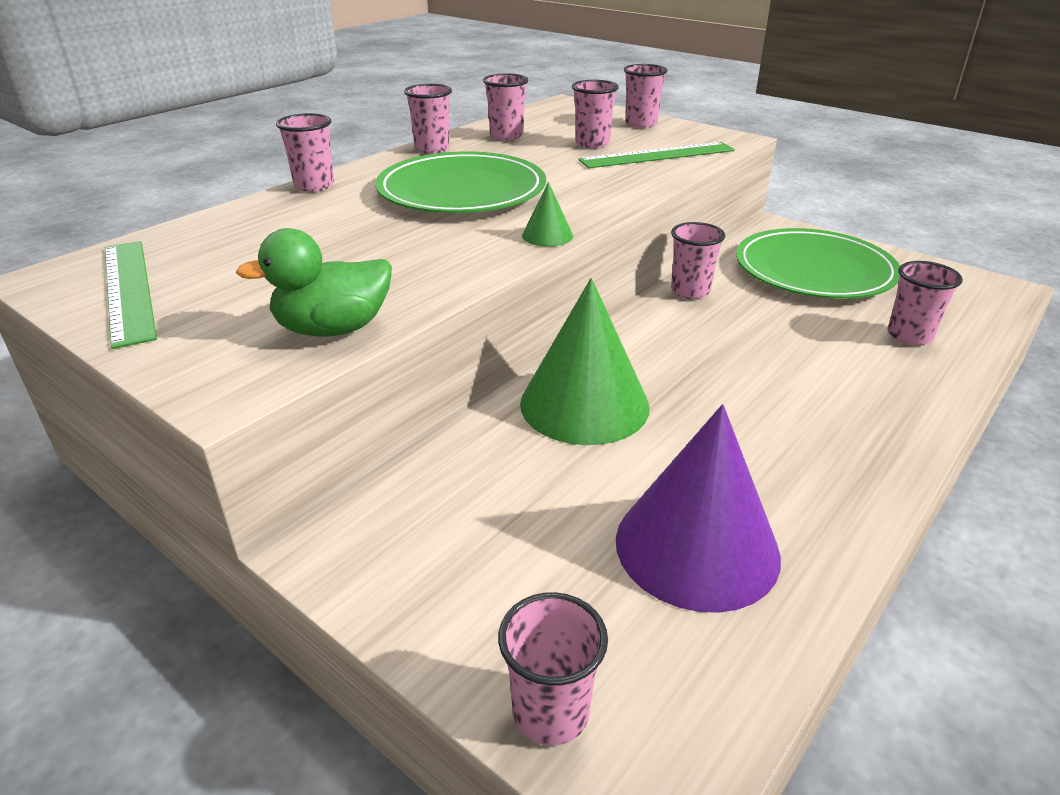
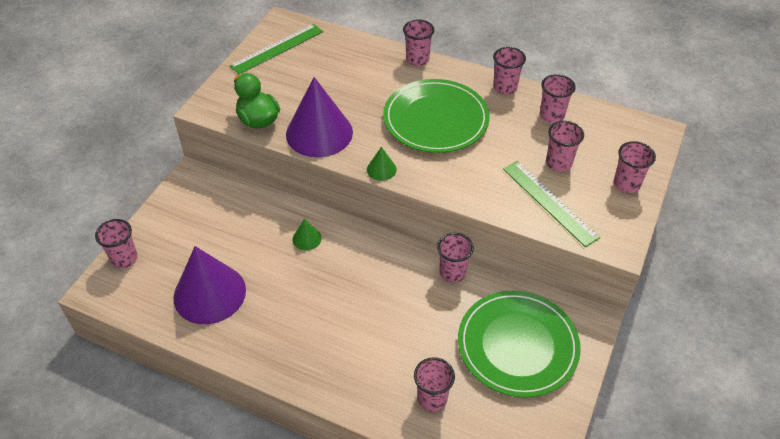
camera: 75 degrees right, 15 degrees up
(423, 273) = (319, 133): none -> purple cone
(584, 404) = (307, 238): green cone -> green cone, size x0.43

